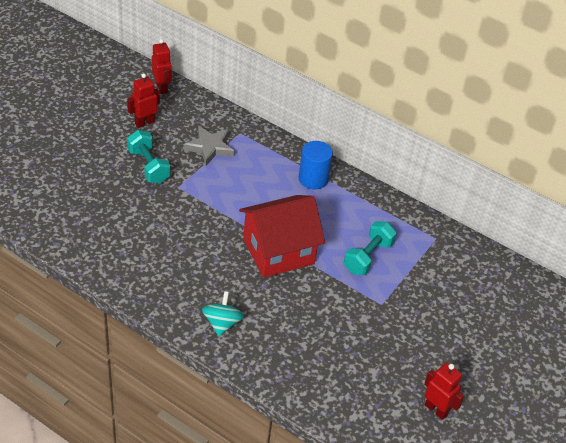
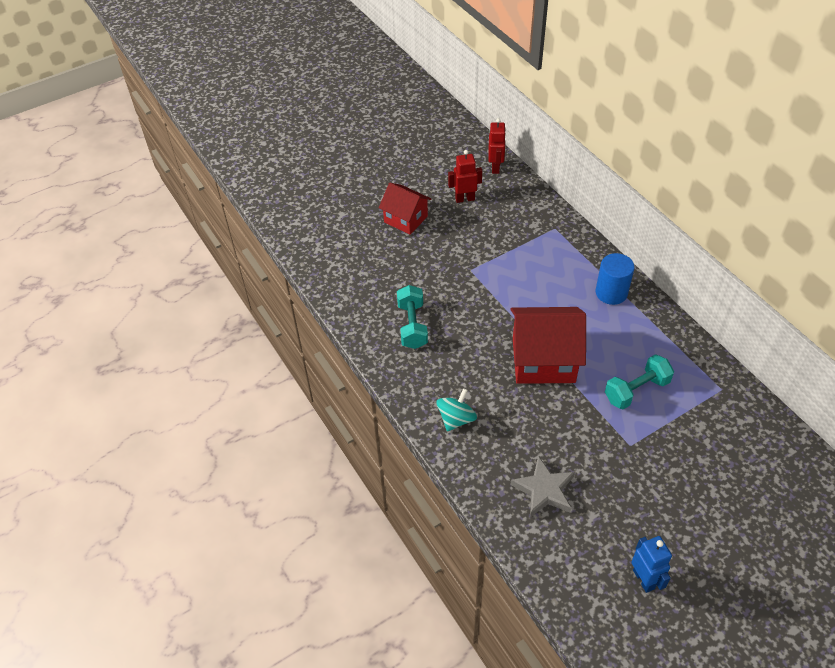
camera: 30 degrees right, 5 degrees up
(94, 153) = (406, 219): none -> red house
(148, 166) = (451, 243): turquoise dumbbell -> turquoise dumbbell (412, 325)
(210, 147) = (518, 237): grey star -> grey star (544, 490)
(436, 409) = (644, 579): red robot -> blue robot

